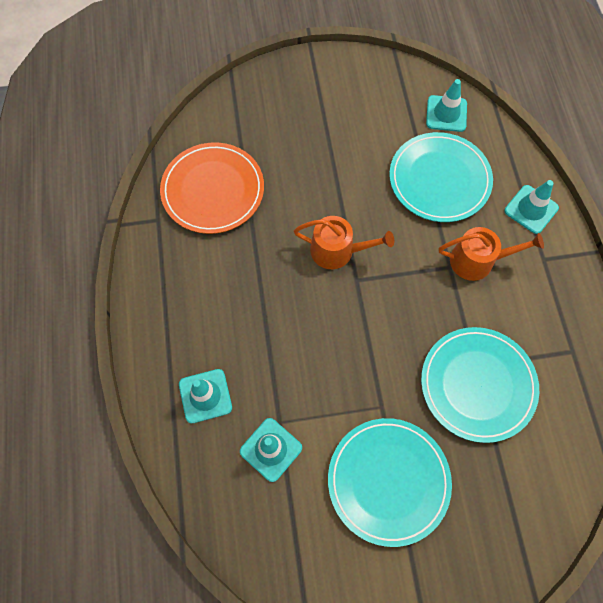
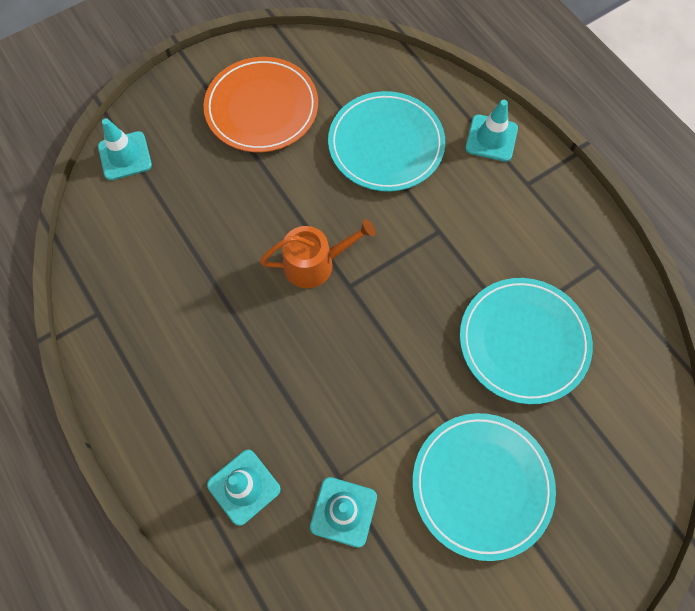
camera: 25 degrees left, 0 degrees up
(213, 190) = (146, 254): orange plate -> orange plate (262, 108)
(446, 114) = (361, 73): turquoise traffic cone -> turquoise traffic cone (125, 156)
(477, 261) = (463, 213): orange watering can -> none

